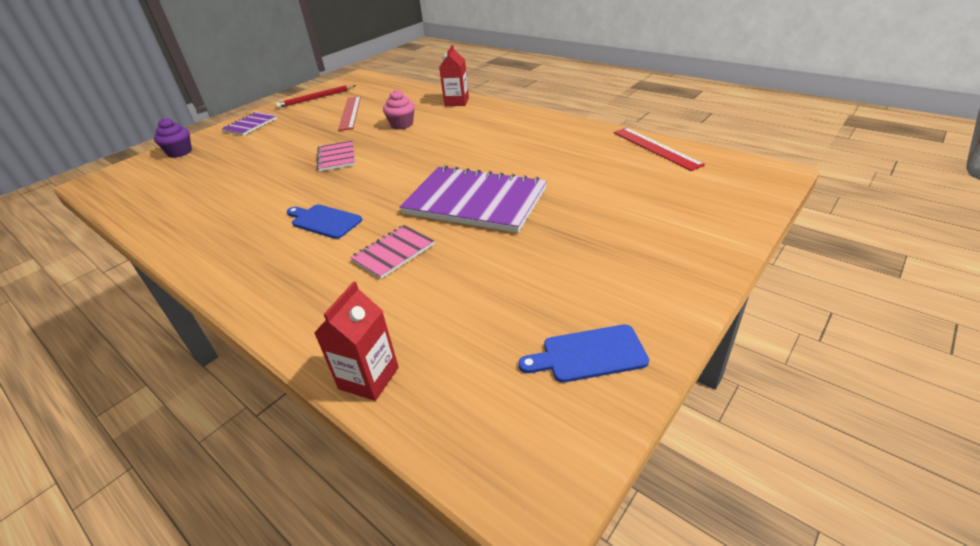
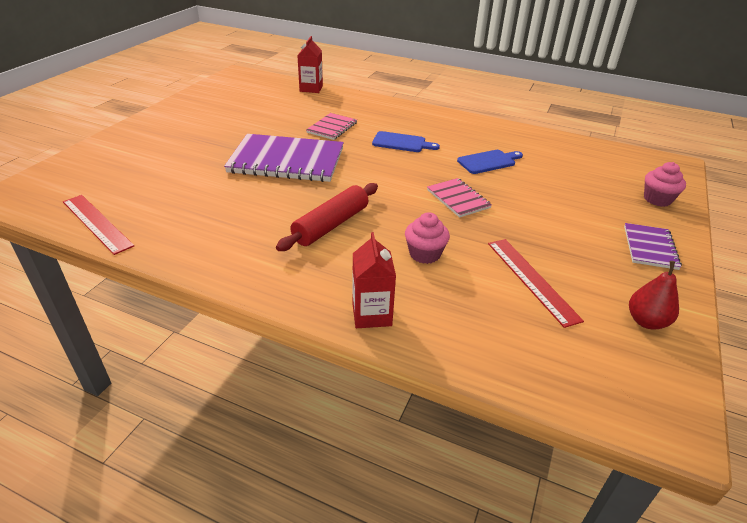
camera: 160 degrees right, 0 degrees up
(180, 152) = (657, 199): purple cupcake -> pink cupcake
(315, 98) = (646, 321): red pencil -> red pear
(457, 142) = (331, 225): none -> red rolling pin
(588, 354) = (211, 98): blue cutting board -> blue cutting board (488, 161)

